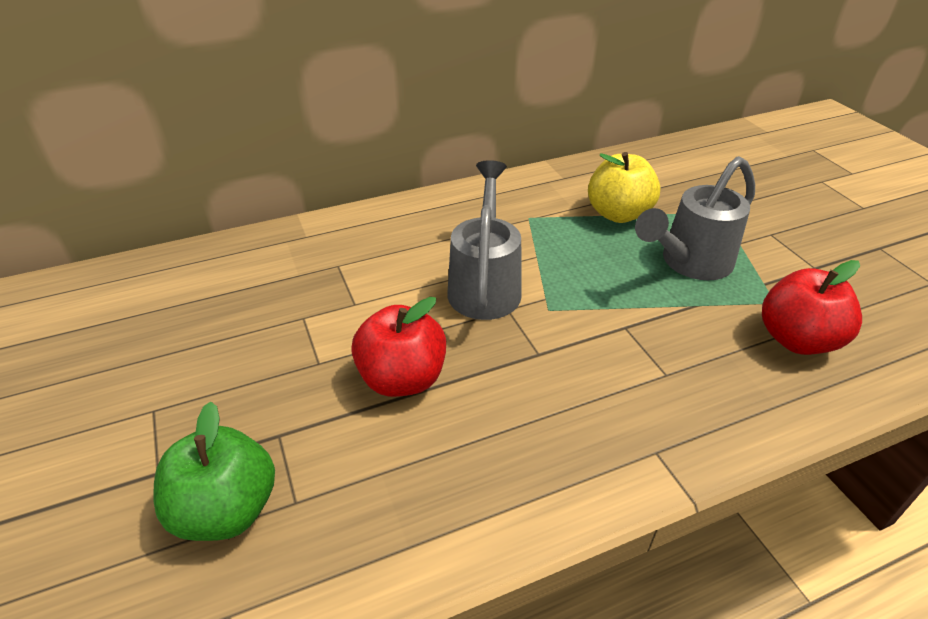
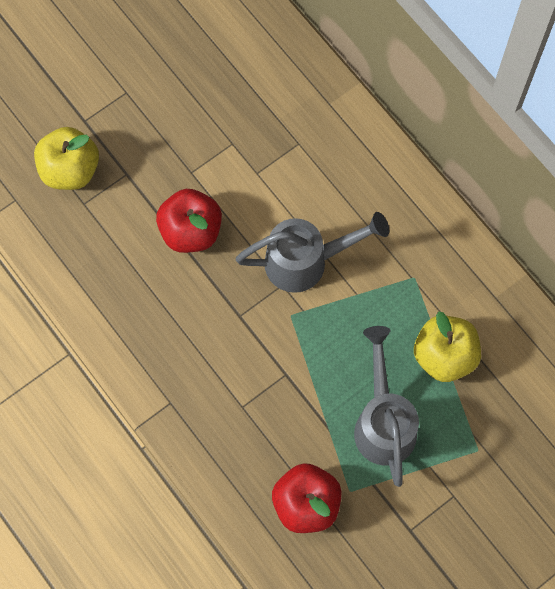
camera: 75 degrees right, 30 degrees up
(226, 510) = (70, 170): green apple -> yellow apple
(689, 263) = (383, 421): grey watering can -> grey watering can turned 45 degrees clockwise

